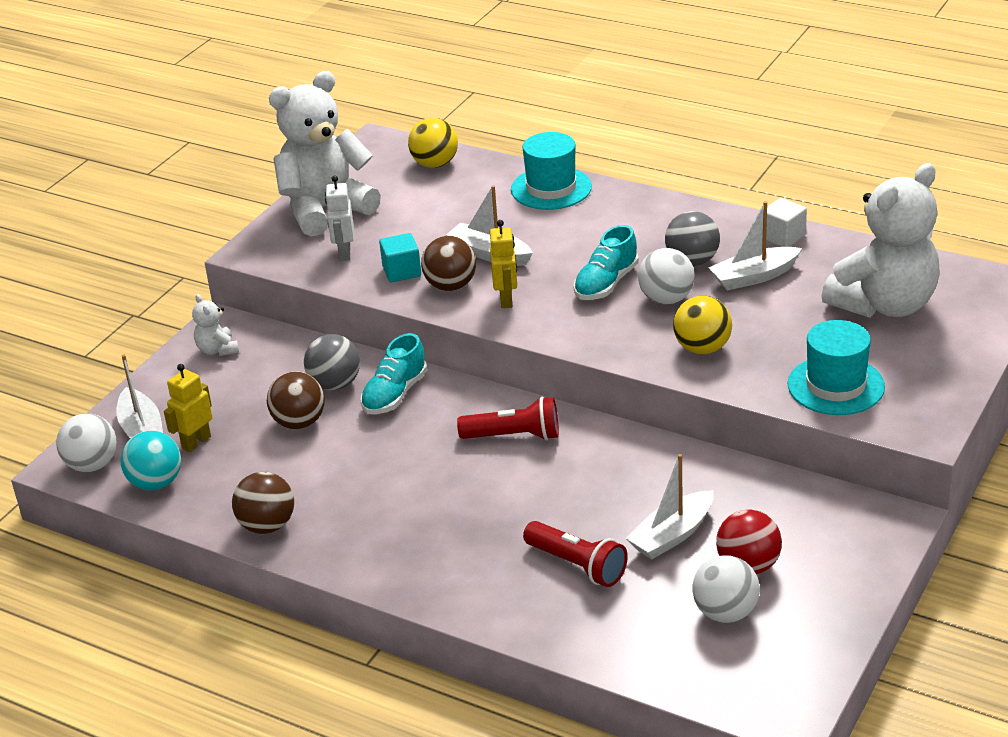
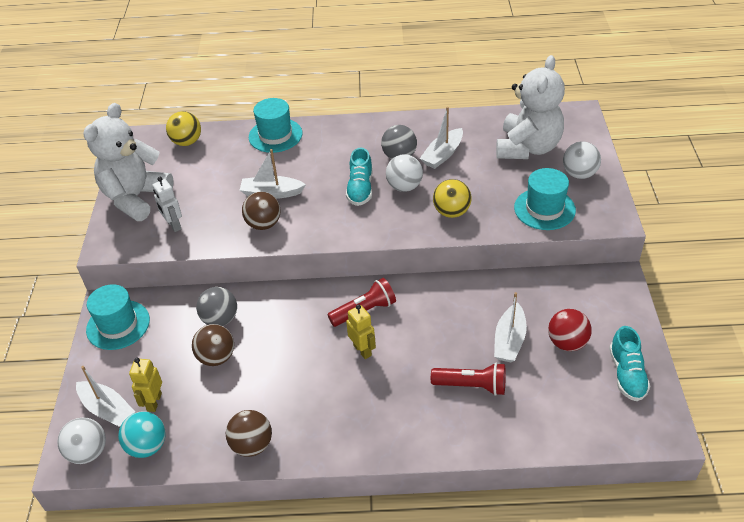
camera: 30 degrees left, 10 degrees up
(217, 350) = (118, 325): white teddy bear -> turquoise hat
(394, 394) = (266, 311): turquoise shoe -> turquoise shoe (627, 374)
(401, 271) = (223, 225): turquoise cube -> none
(506, 300) = (307, 221): yellow robot -> yellow robot (362, 350)
(725, 613) = (579, 380): white ball -> white ball (579, 174)
(783, 237) = (438, 123): white cube -> none

